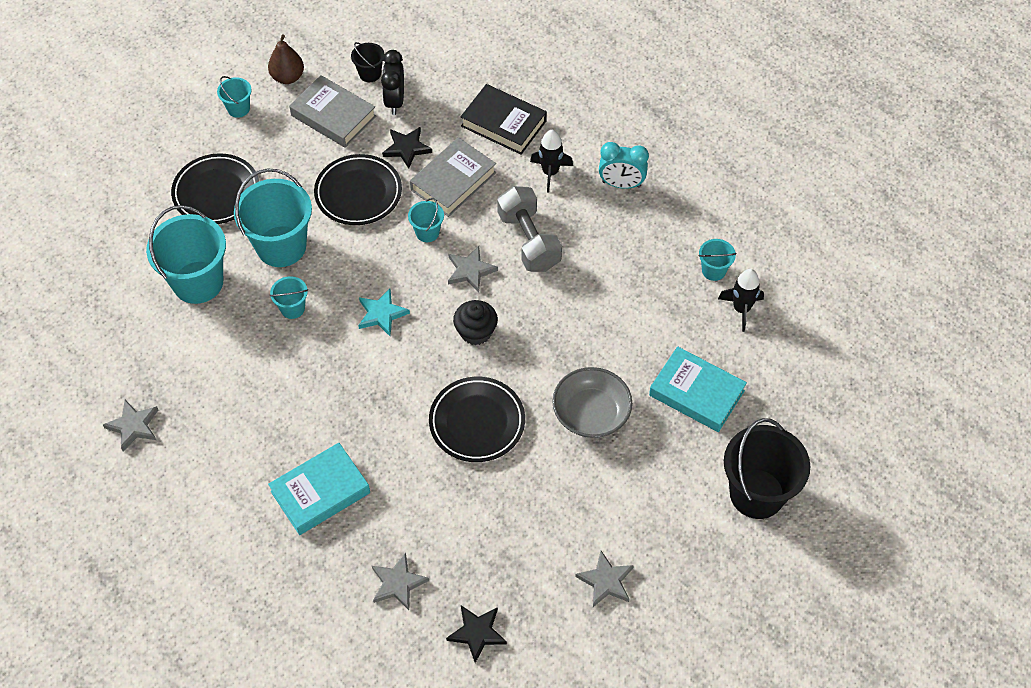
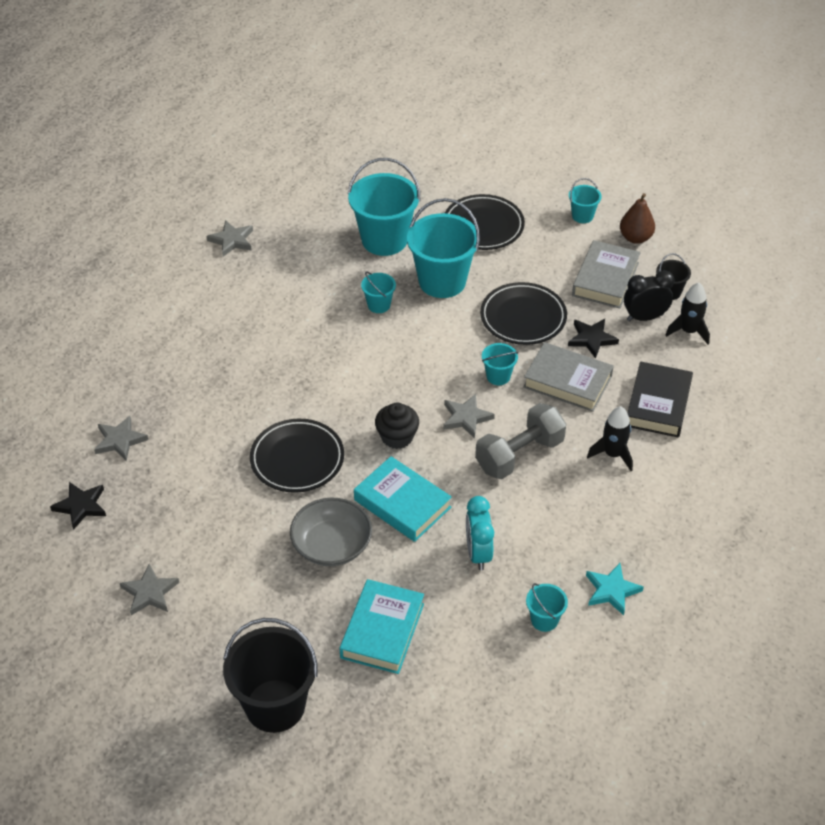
camera: 75 degrees right, 10 degrees down
(320, 492) = (198, 368): turquoise book -> turquoise book (402, 503)
(381, 314) = (393, 365): turquoise star -> turquoise star (611, 590)
(621, 184) = (624, 517): turquoise clock -> turquoise clock (478, 553)
(741, 309) = (503, 654): black rocket -> black rocket (688, 331)

